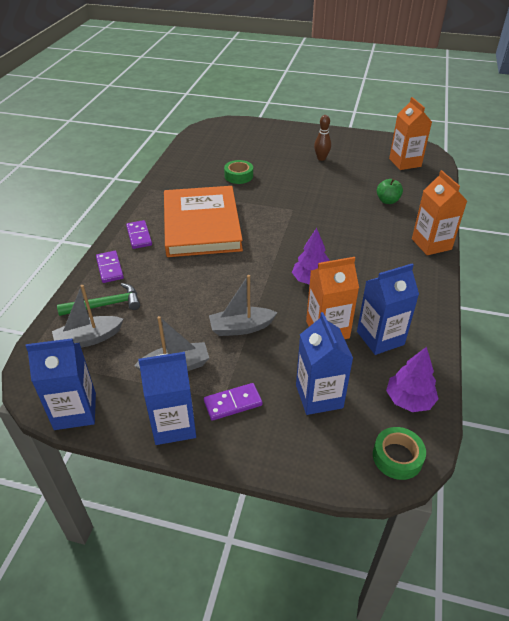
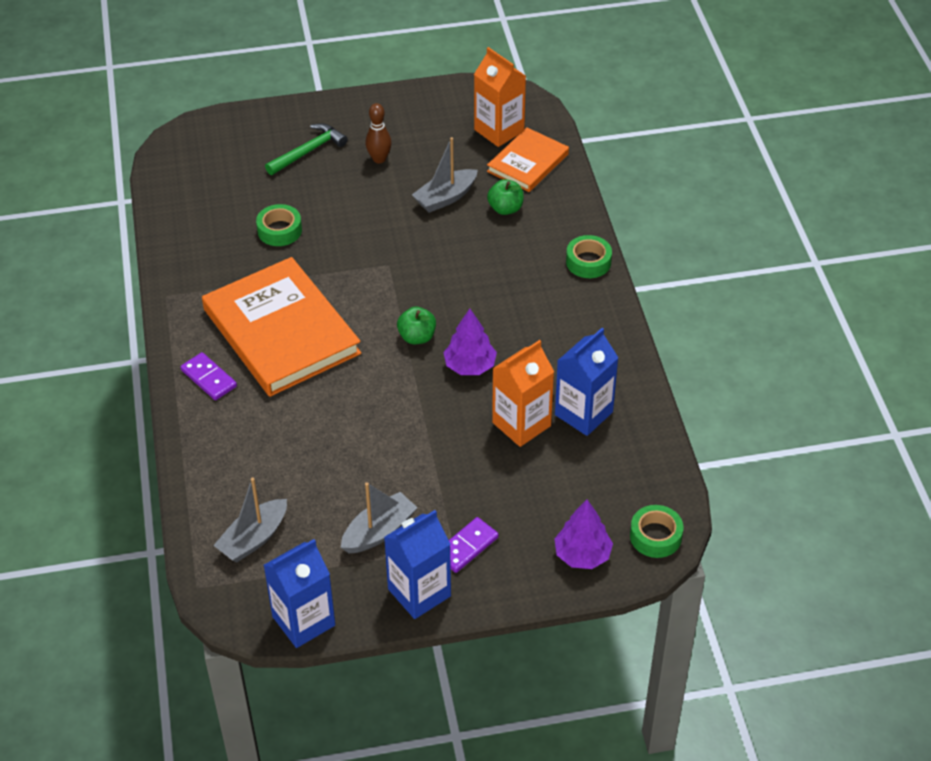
camera: 25 degrees left, 5 degrees up
(105, 305) = (240, 490): green hammer -> green hammer (308, 151)
(109, 268) = (206, 439): purple domino -> none
(241, 328) = (423, 458): grey boat -> grey boat (445, 198)
(285, 253) = (417, 337): none -> green apple
(319, 396) = (551, 505): blue carton -> none
(409, 400) = (643, 473): purple tree -> purple tree (582, 555)
(415, 182) = (528, 163): none -> orange book
(431, 244) = (588, 262): orange carton -> green tape

